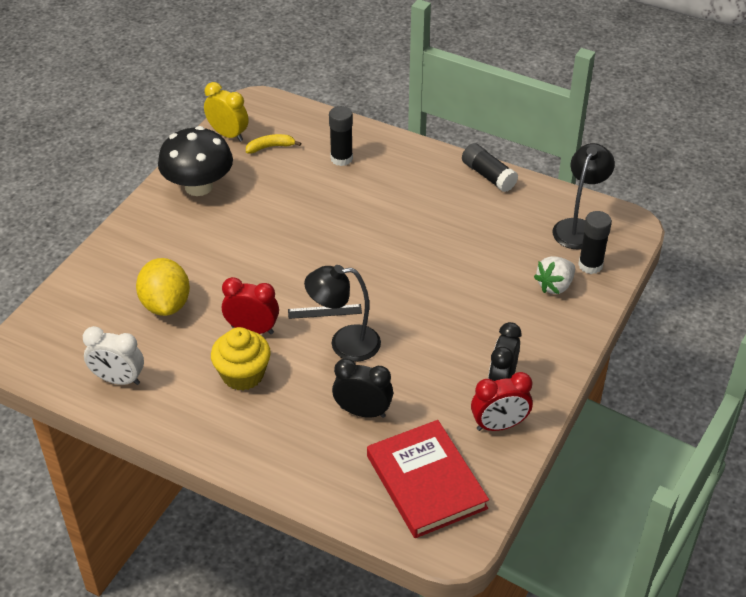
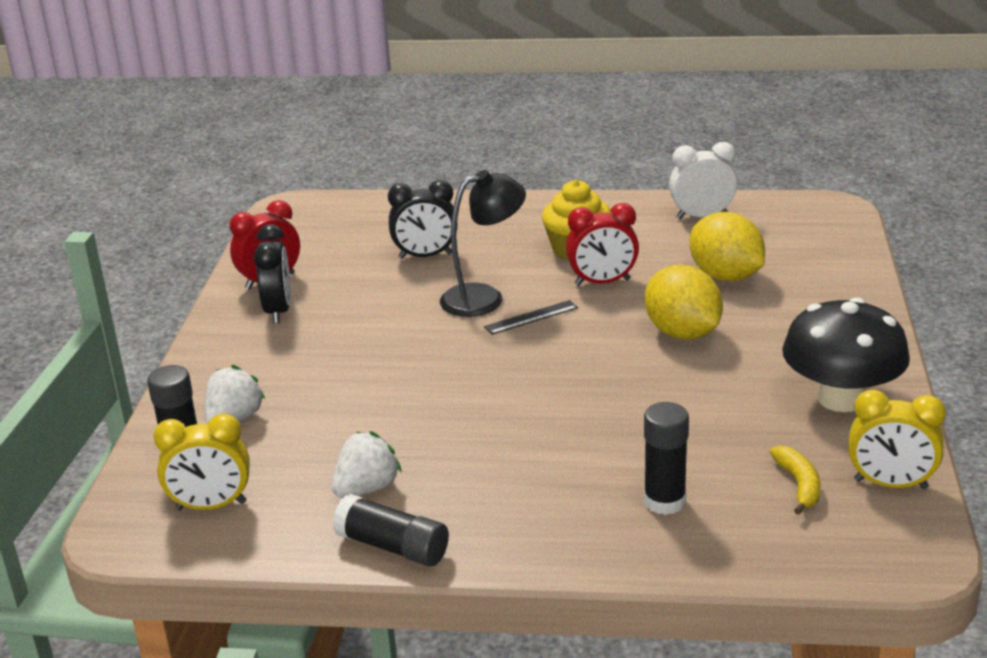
camera: 160 degrees right, 15 degrees down
(240, 263) = (682, 333): none -> yellow lemon
(270, 147) = (799, 485): yellow banana -> yellow banana turned 60 degrees counterclockwise
(426, 482) = (331, 231): red book -> none
(489, 212) = (367, 488): none -> white strawberry
(578, 228) = (211, 506): black lamp -> yellow clock

